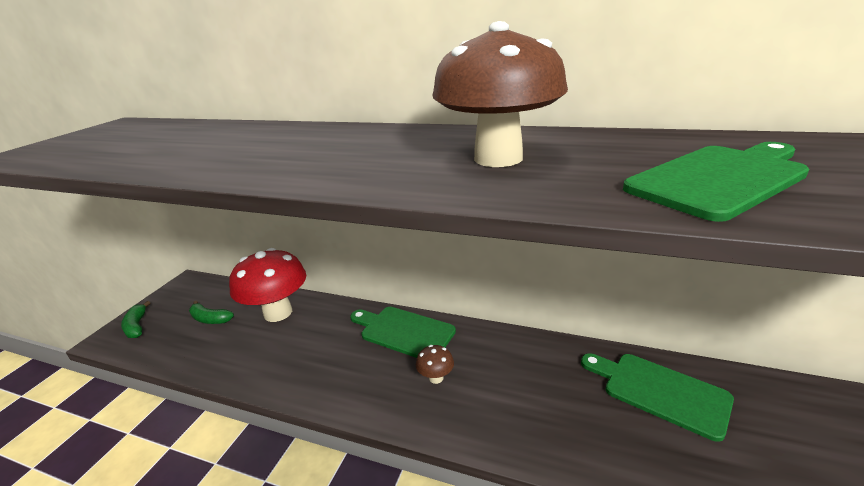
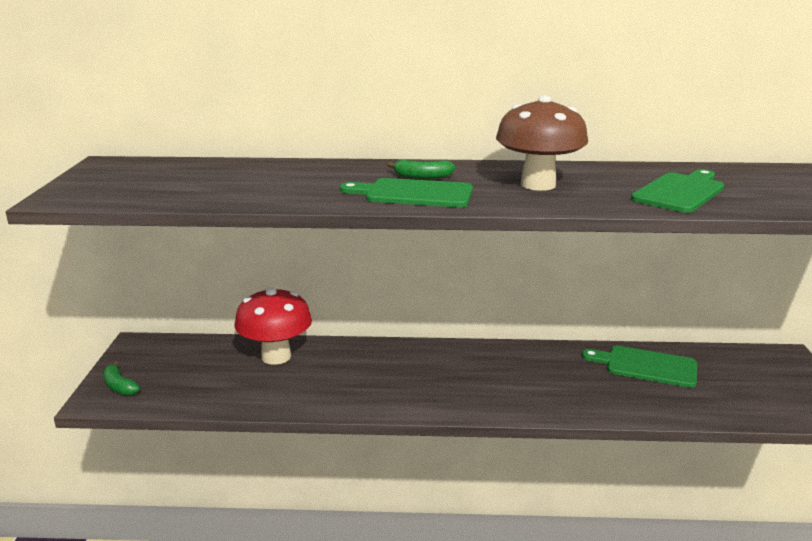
camera: 20 degrees left, 5 degrees down
(210, 319) = (203, 370): green banana -> green banana (422, 177)
(403, 332) = (418, 356): green cutting board -> green cutting board (413, 194)
(436, 378) = (470, 382): brown mushroom -> none

